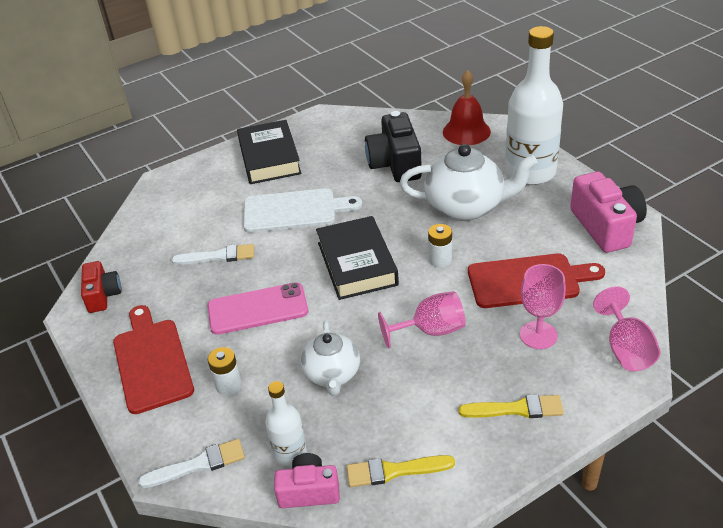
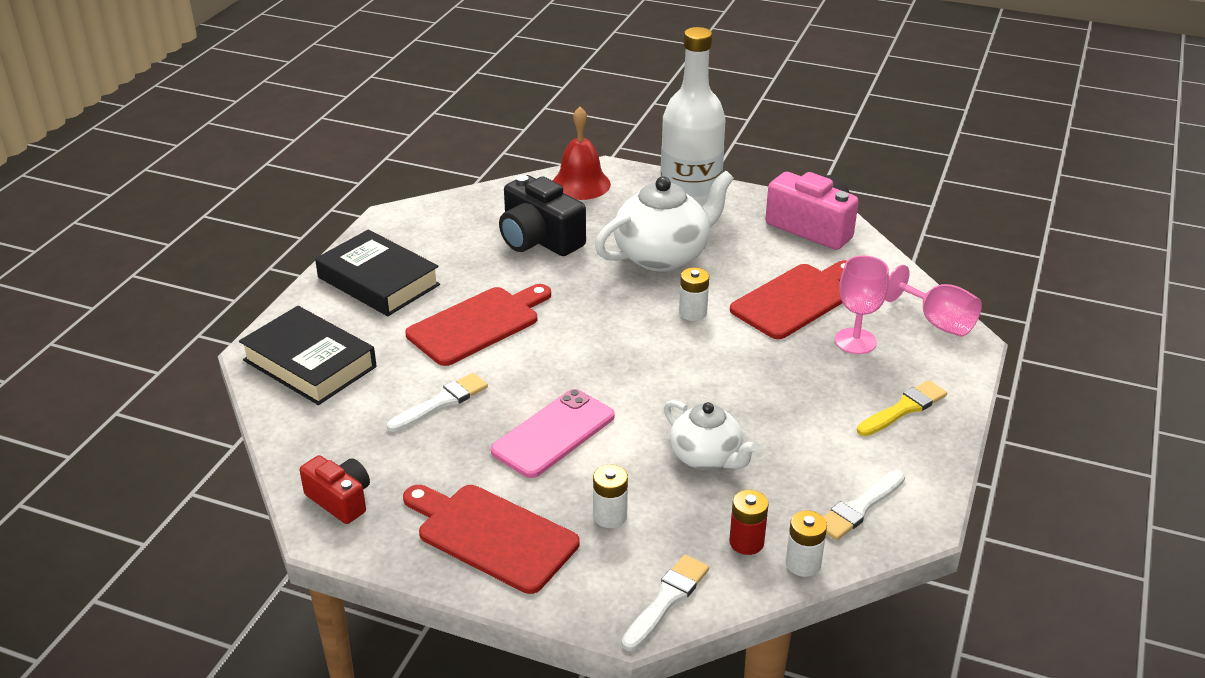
camera: 40 degrees left, 5 degrees down
(290, 453) = (746, 542): white bottle -> red battery
(294, 211) = (478, 324): white cutting board -> red cutting board
(309, 491) = (803, 564): pink camera -> white battery
(357, 263) = (611, 348): black book -> black book (310, 363)
(394, 471) = (859, 507): yellow brush -> white brush
(431, 330) = (756, 378): pink goblet -> none

